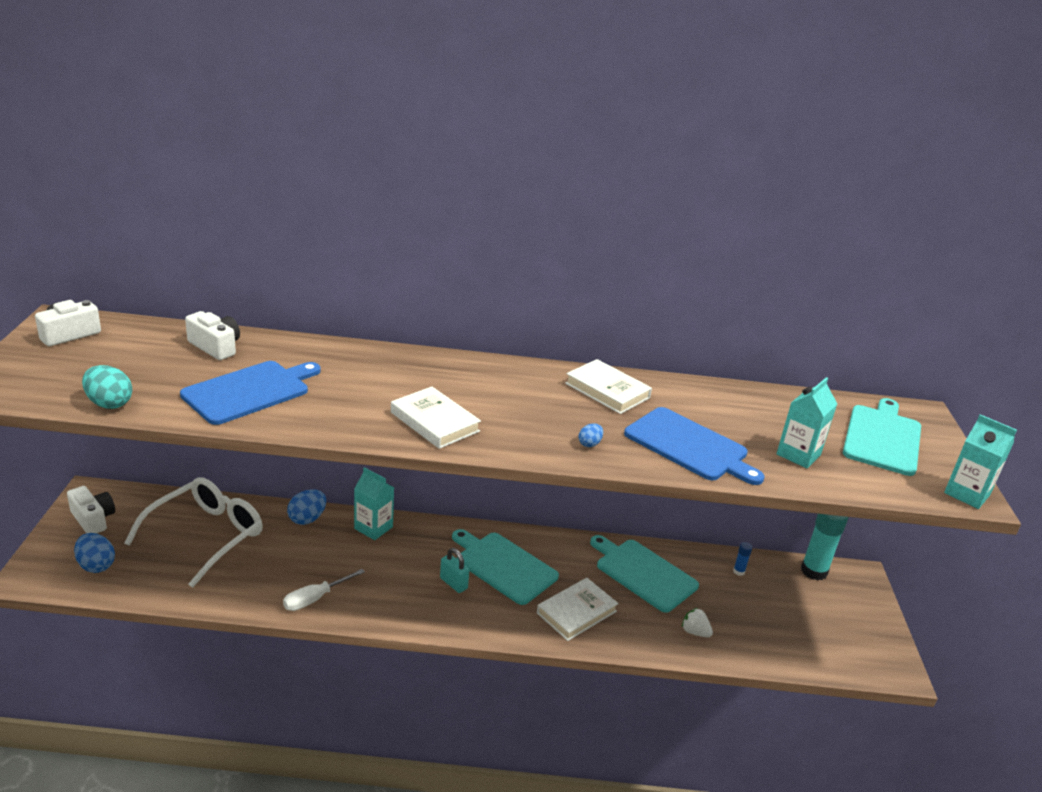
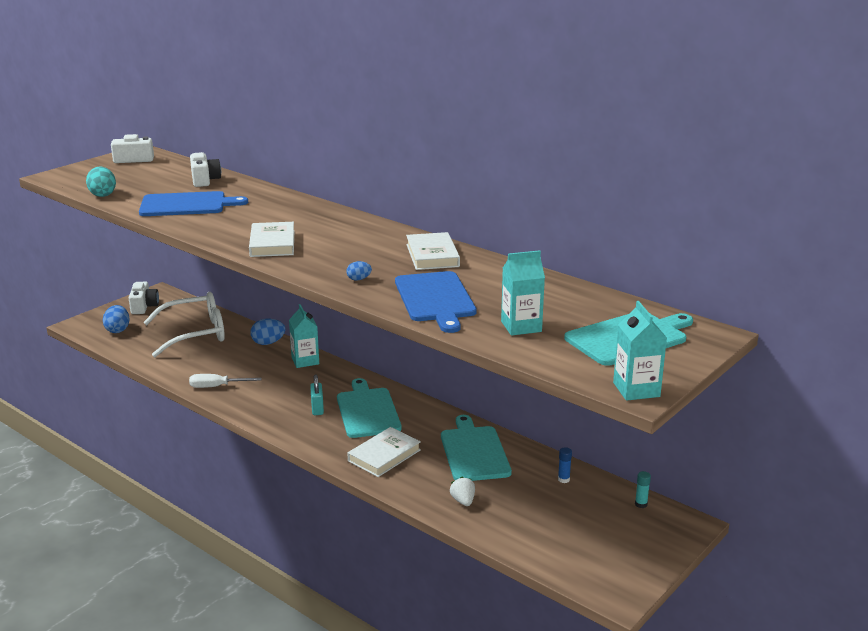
camera: 40 degrees right, 5 degrees down
(576, 612) = (384, 455): white book -> white book turned 45 degrees counterclockwise
(814, 571) = (641, 504): turquoise glue stick -> turquoise glue stick, size x0.44

